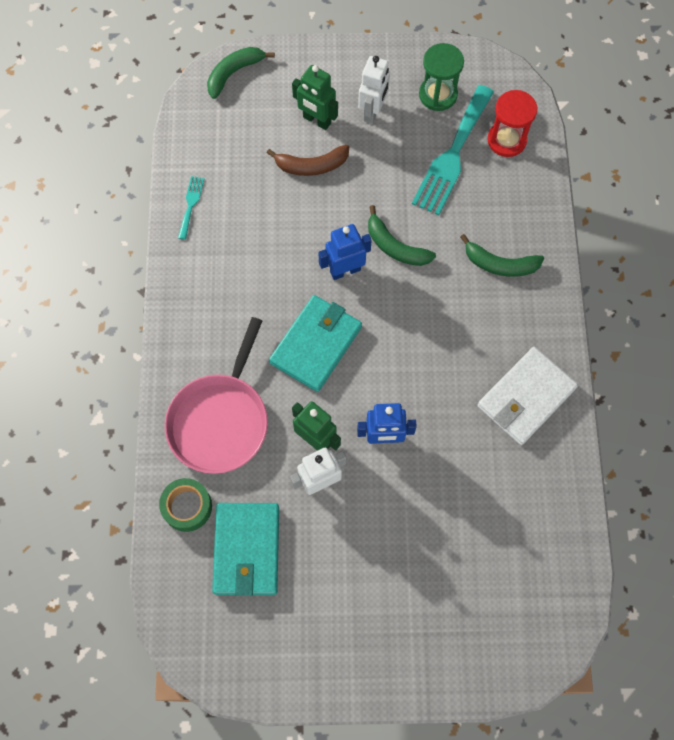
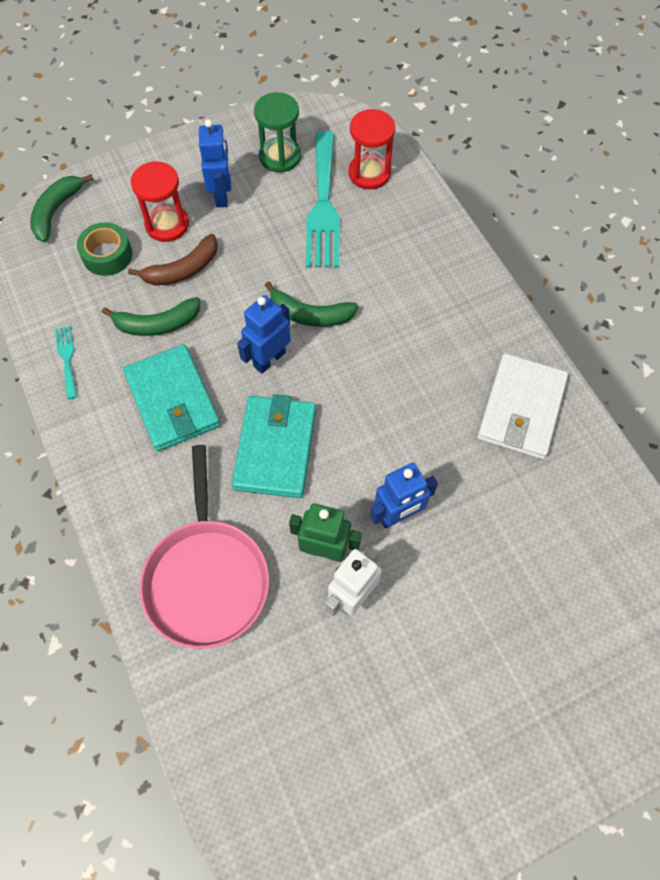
camera: 25 degrees left, 5 degrees down
(187, 507) = (213, 696): green tape -> green tape (107, 255)
(247, 550) = (307, 714): turquoise wallet -> turquoise wallet (172, 400)
(316, 120) = (167, 224): green robot -> red hourglass
(373, 111) = (222, 195): white robot -> blue robot
(500, 264) = (425, 290): green banana -> green banana (157, 324)

